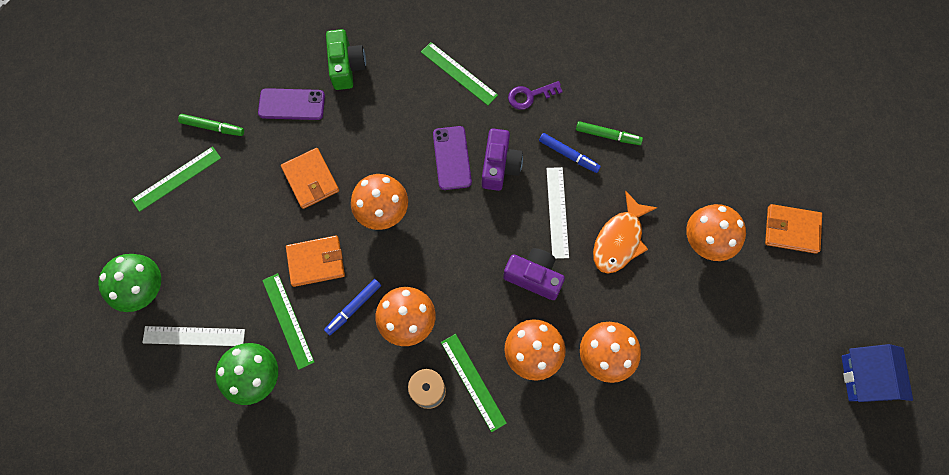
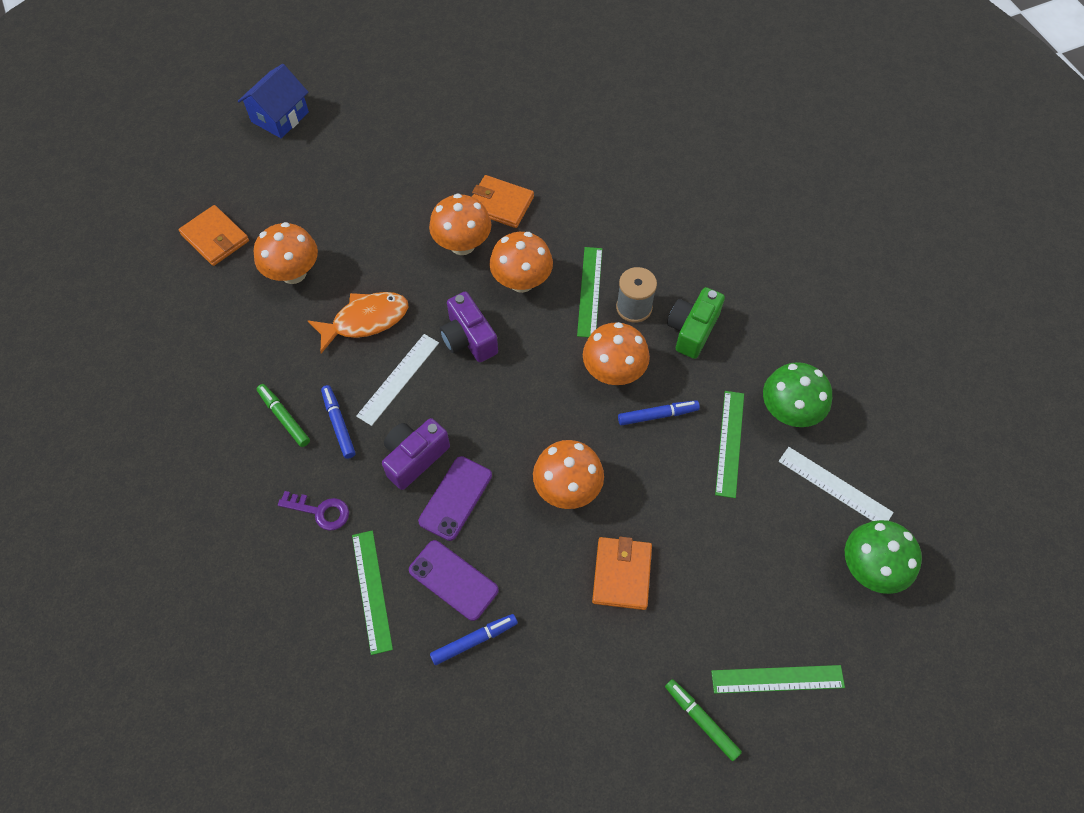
camera: 145 degrees left, 10 degrees down
(291, 104) = (588, 685): purple phone -> purple phone (453, 580)
(316, 262) = (668, 481): orange wallet -> orange wallet (500, 204)
(346, 66) = (491, 692): green camera -> green camera (692, 330)
(376, 86) = (474, 640): none -> blue marker

